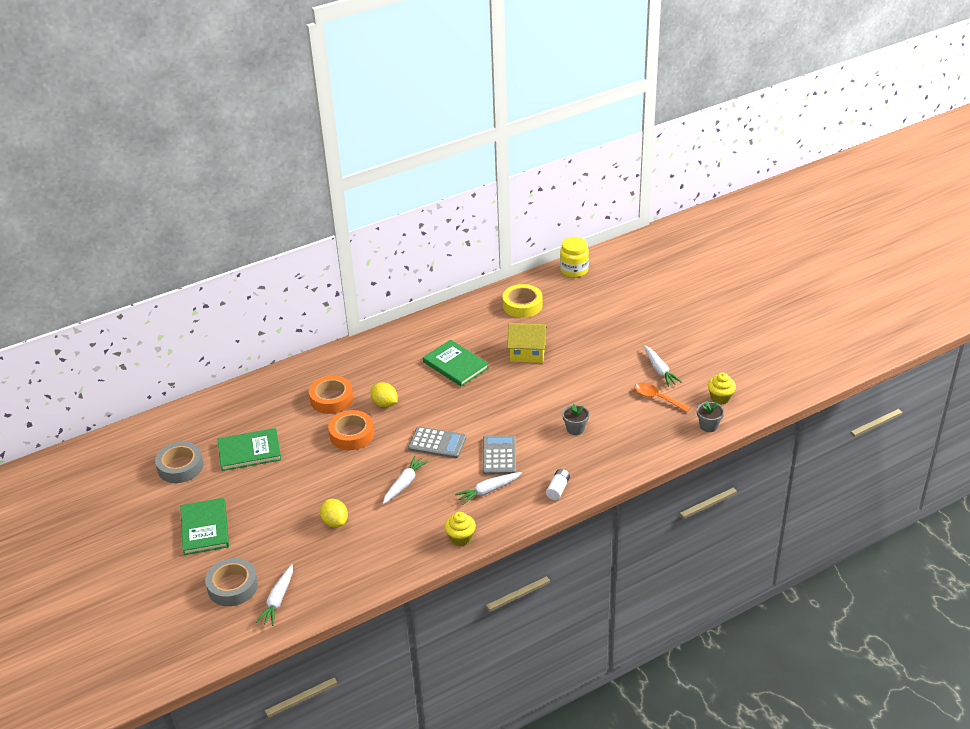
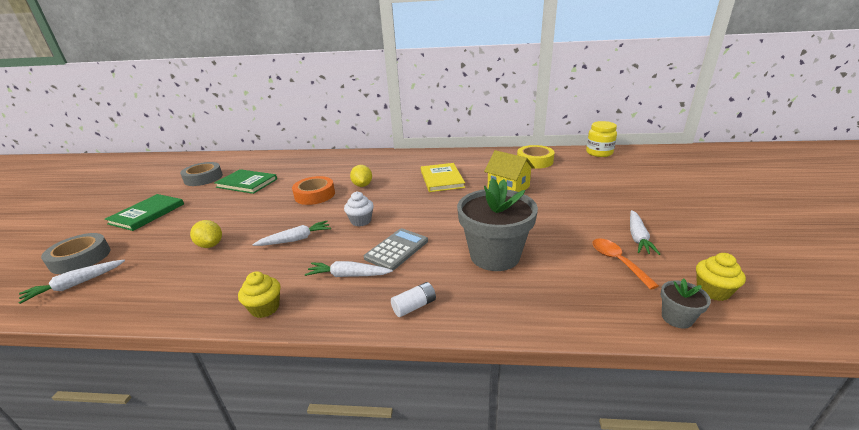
camera: 35 degrees right, 10 degrees down
(331, 399) = (335, 173): orange tape -> none
(335, 522) = (210, 245): yellow lemon -> yellow lemon turned 45 degrees counterclockwise
(437, 443) = (361, 221): grey calculator -> white cupcake
(455, 365) = (442, 179): green book -> yellow book
(575, 429) = (494, 256): grey flower pot -> grey flower pot, size x2.28

